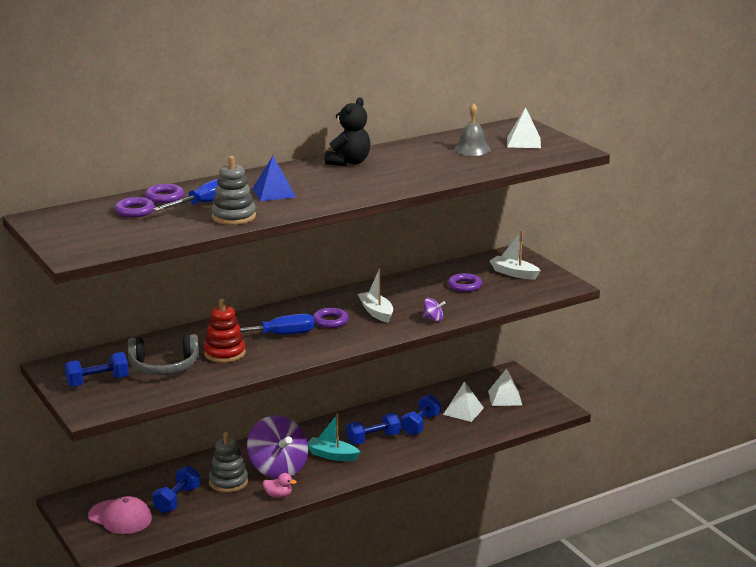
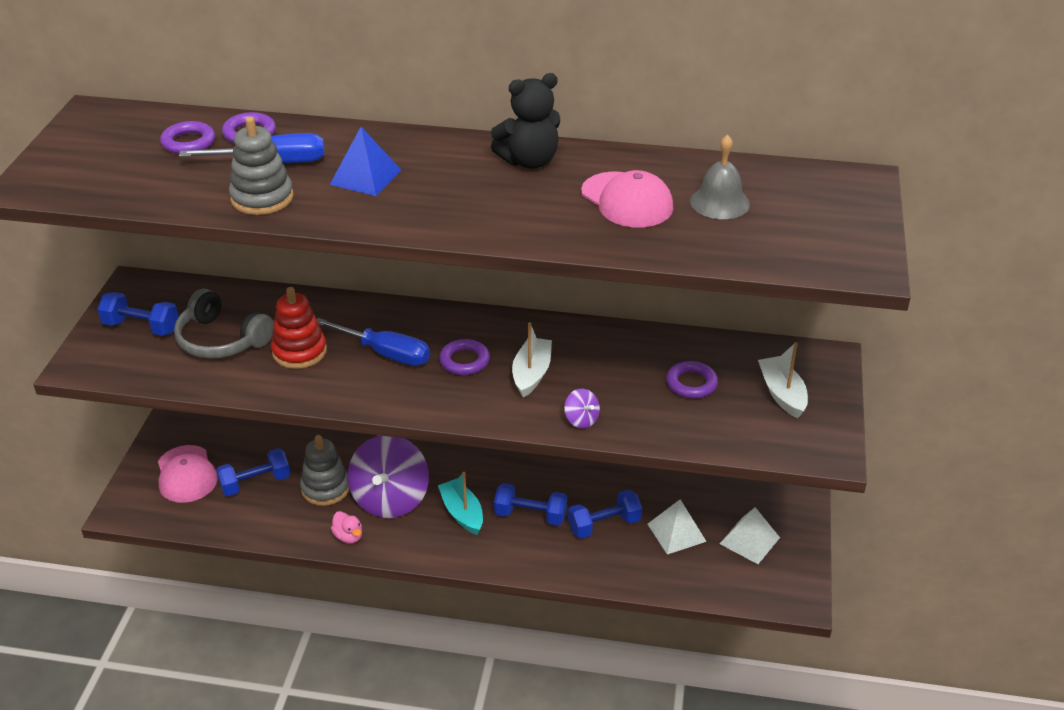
camera: 40 degrees right, 15 degrees up
(427, 161) = (627, 200): none -> pink cap
(524, 142) = (813, 218): white pyramid -> none

